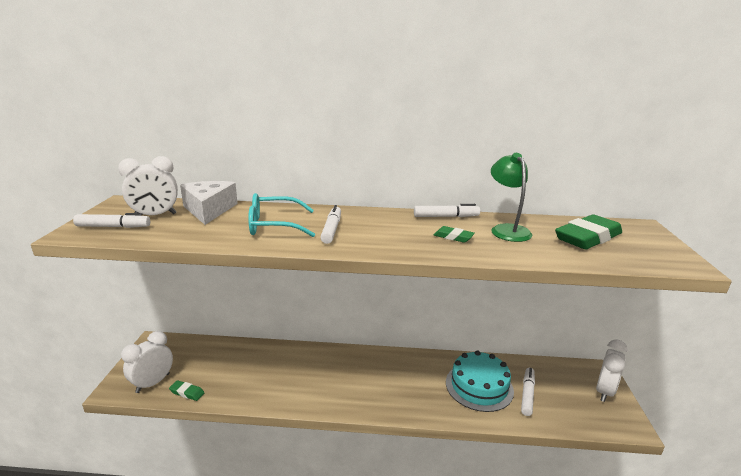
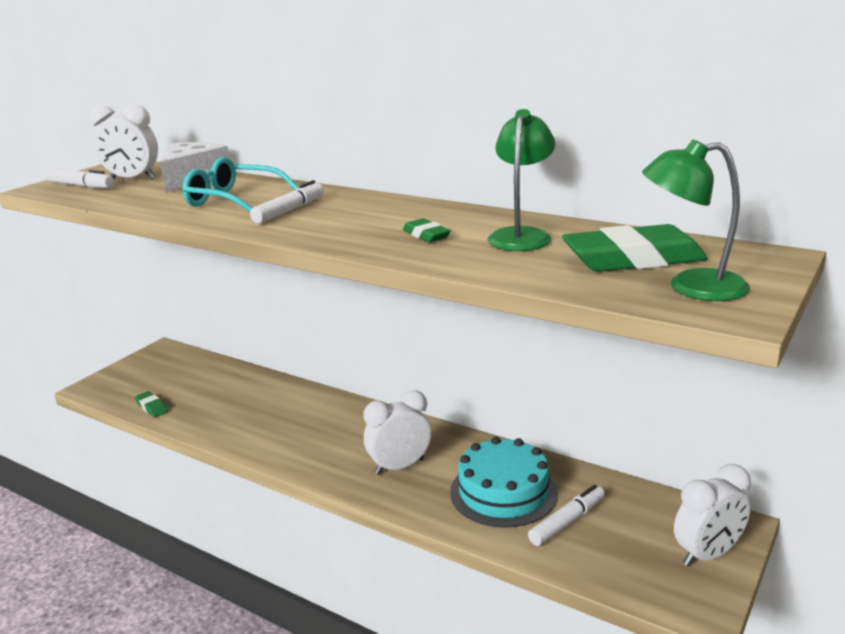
camera: 30 degrees right, 0 degrees up
(153, 383) = (128, 390): white clock -> white clock (399, 466)
(446, 216) = (462, 212): white marker -> none
(642, 251) = (691, 287): none -> green lamp

